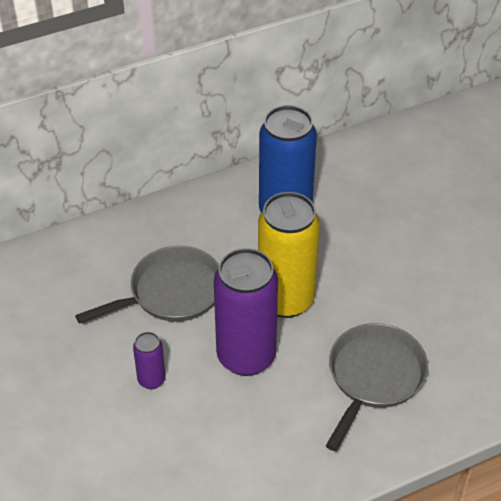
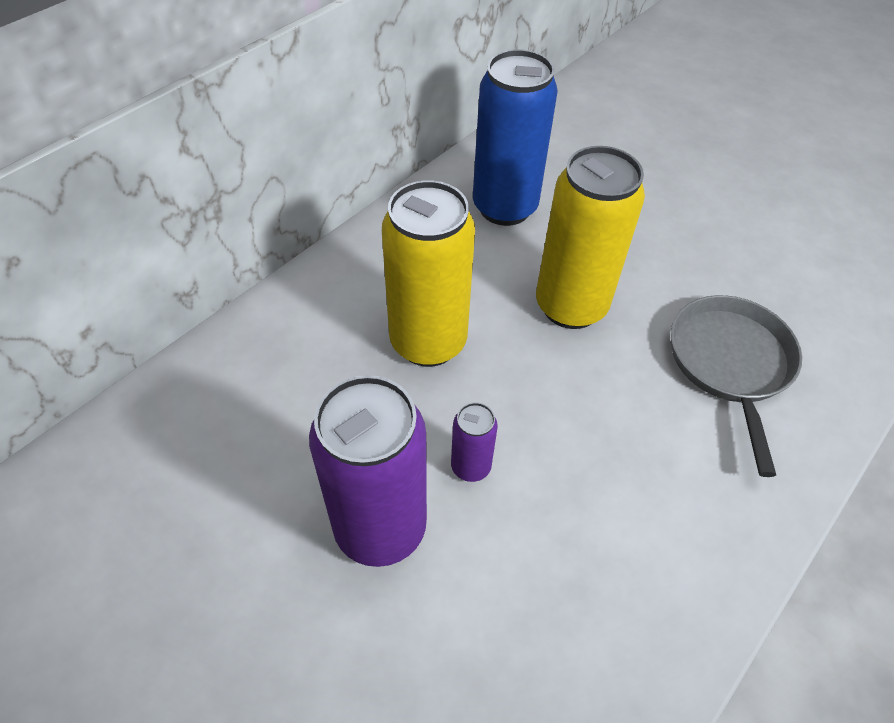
camera: 25 degrees left, 5 degrees up
(171, 292) = (428, 342): grey pan -> yellow can
(246, 356) = (570, 391): purple can -> purple can (380, 528)

